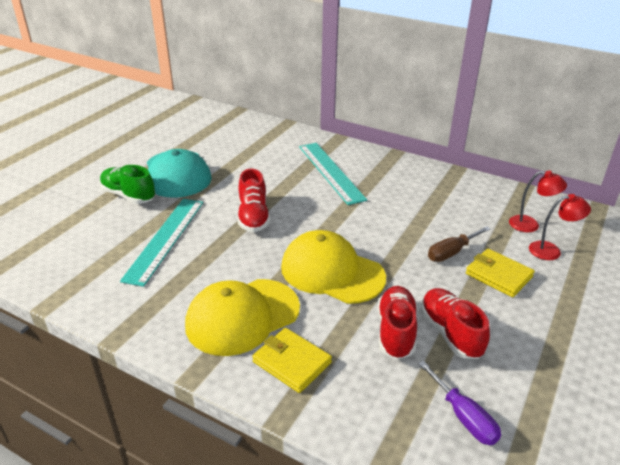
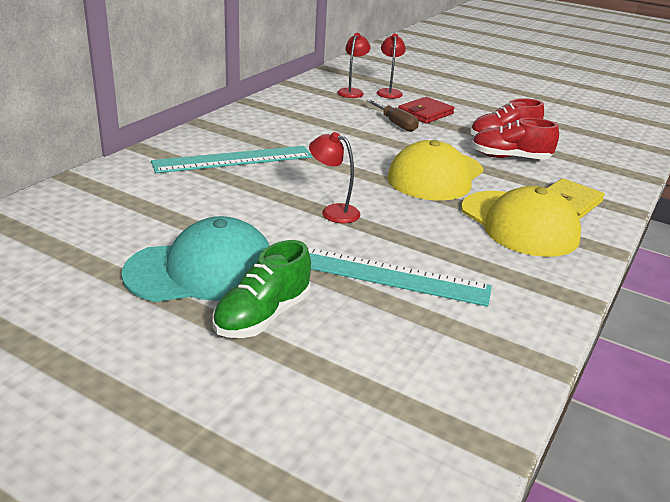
camera: 90 degrees left, 5 degrees down
(253, 217) = (333, 211): red shoe -> red lamp
(464, 417) = (586, 147): purple screwdriver -> none
(498, 275) = (425, 113): yellow wallet -> red wallet

